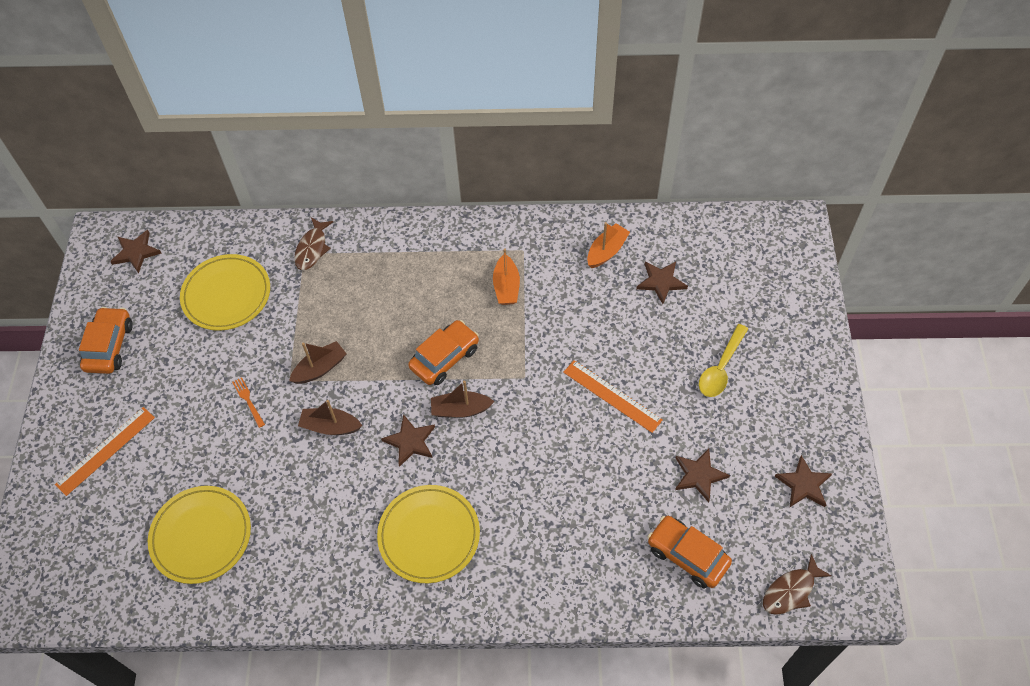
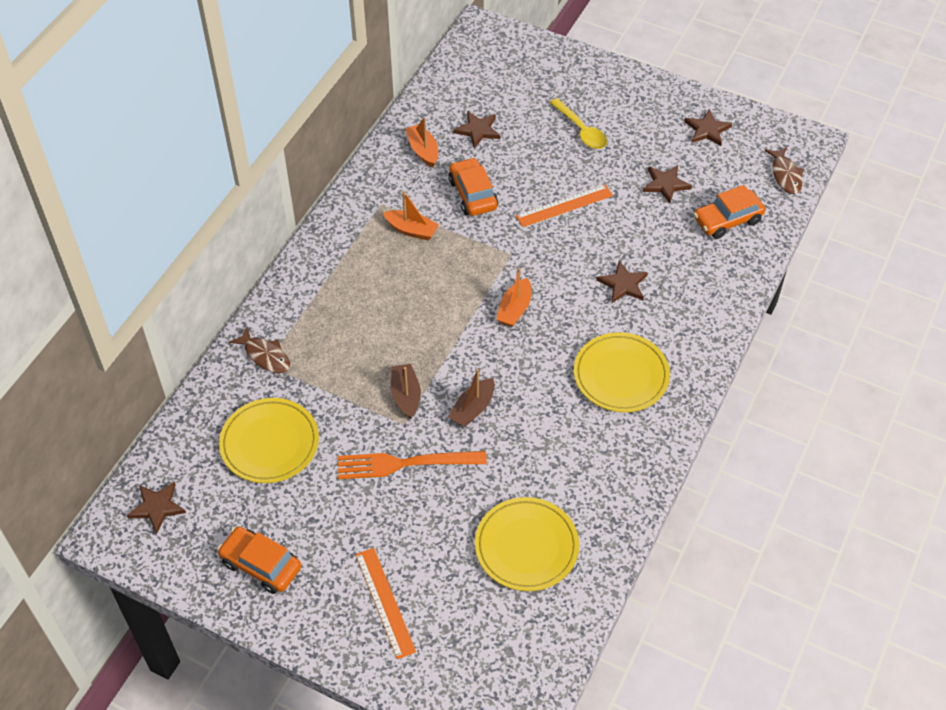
camera: 65 degrees left, 5 degrees down
(248, 400) = (404, 464): orange fork -> orange fork, size x2.29
(410, 441) = (524, 355): brown star -> brown star (623, 284)
(445, 358) = (456, 300): orange car -> orange car (473, 194)
(460, 409) = (514, 309): brown boat -> orange boat

